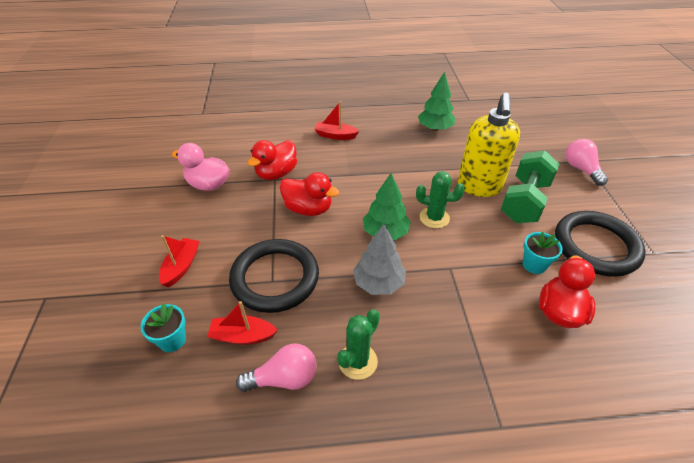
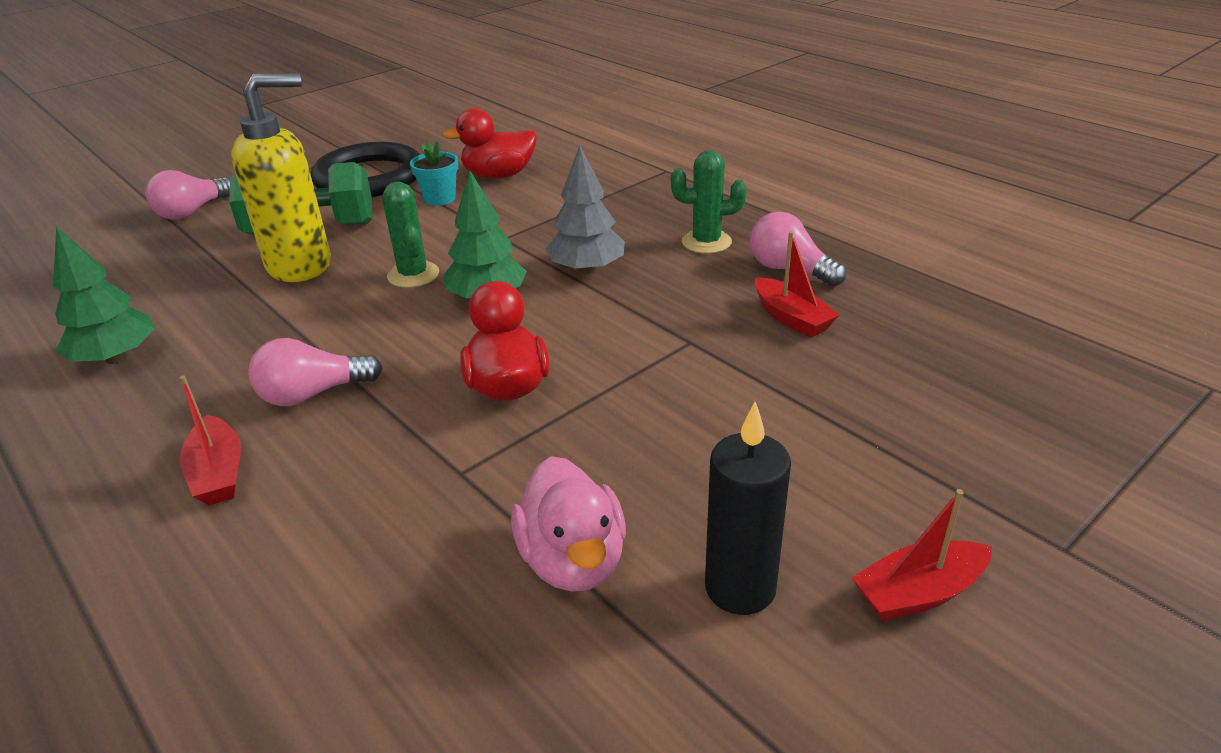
camera: 125 degrees left, 10 degrees down
(153, 211) = (740, 588): none -> black candle
(172, 340) = (880, 363): turquoise flower pot -> none
(181, 266) = (787, 438): red boat -> red boat (918, 593)
(275, 278) = (682, 342): black ring -> none
(276, 173) = (439, 481): red duck -> none
(359, 162) = (312, 394): none -> pink light bulb

